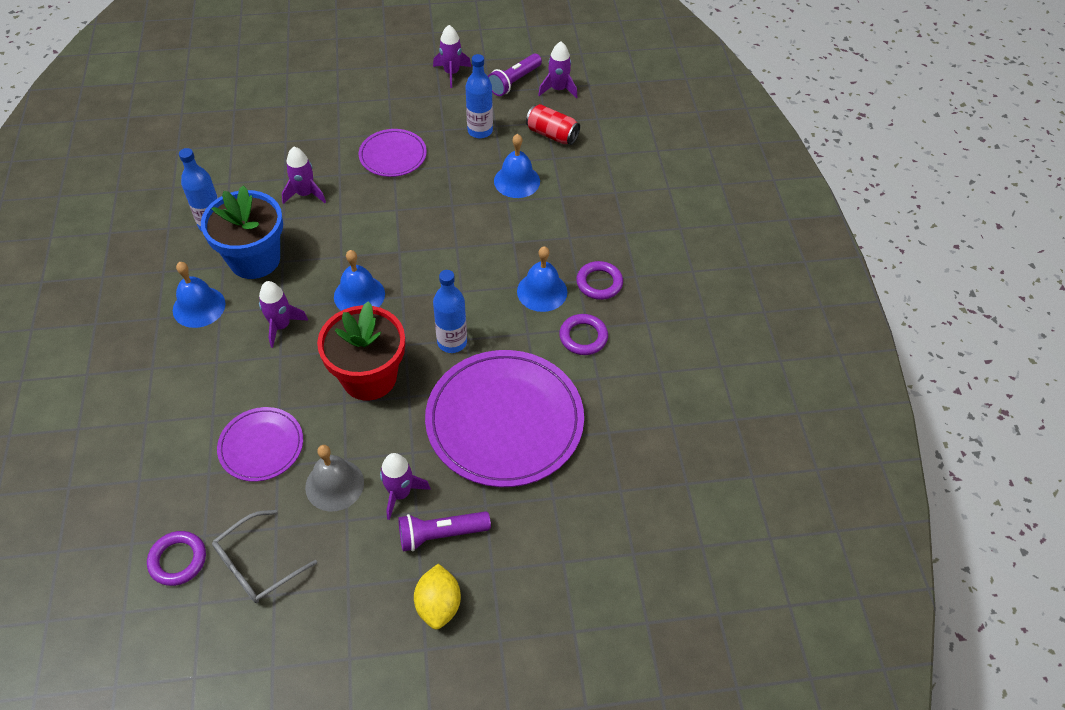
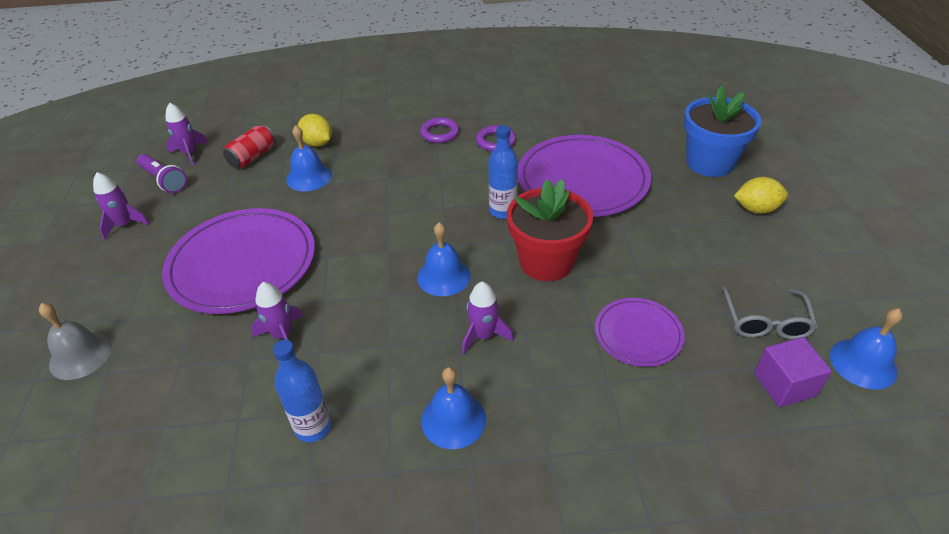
camera: 85 degrees left, 10 degrees down
(178, 560) = (784, 384): purple ring -> purple cube
(254, 259) = (382, 372): blue flower pot -> blue flower pot (709, 163)
(257, 564) = (765, 321): grey glasses -> grey glasses turned 45 degrees clockwise
(334, 484) = (668, 276): grey bell -> grey bell (80, 355)
(393, 155) = (242, 264): purple plate -> purple plate, size x1.91
(400, 493) = (665, 234): purple rocket -> none
(441, 534) = (696, 210): purple flashlight -> none
(480, 131) = (229, 201): blue bottle -> none
(542, 291) = (447, 162): blue bell -> blue bell (863, 363)
(577, 180) = (317, 143): none -> yellow lemon

